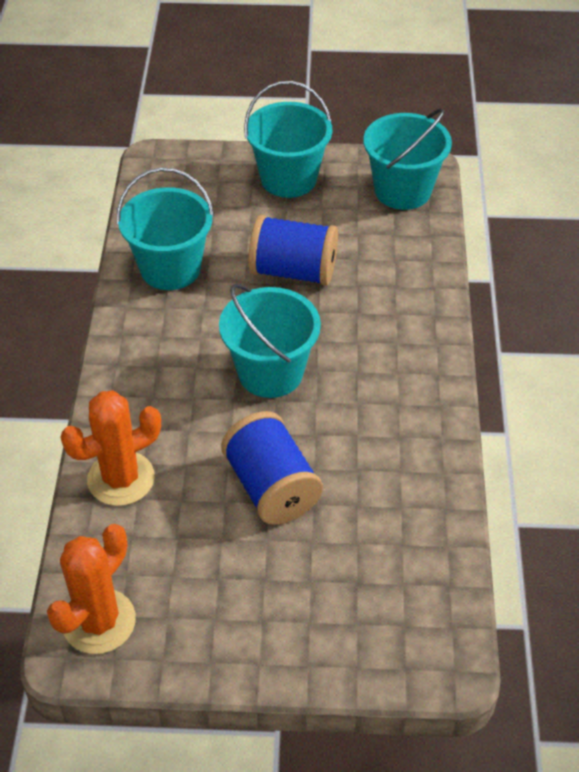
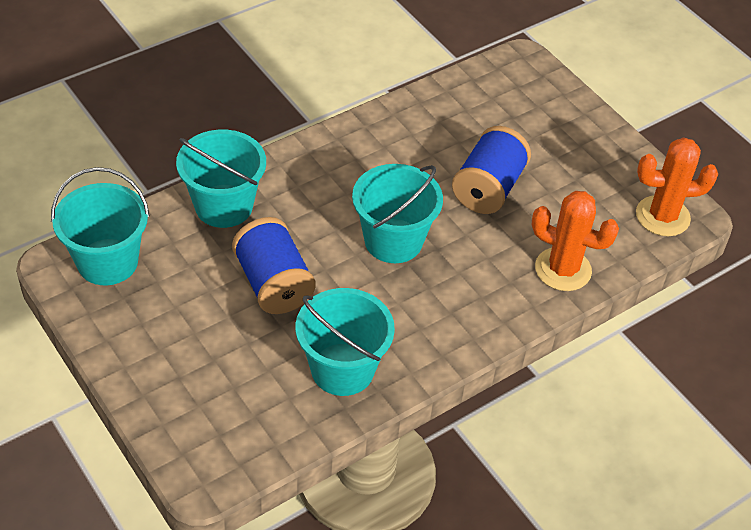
camera: 130 degrees left, 0 degrees up
(288, 179) = (152, 352): turquoise bucket -> turquoise bucket (224, 206)

